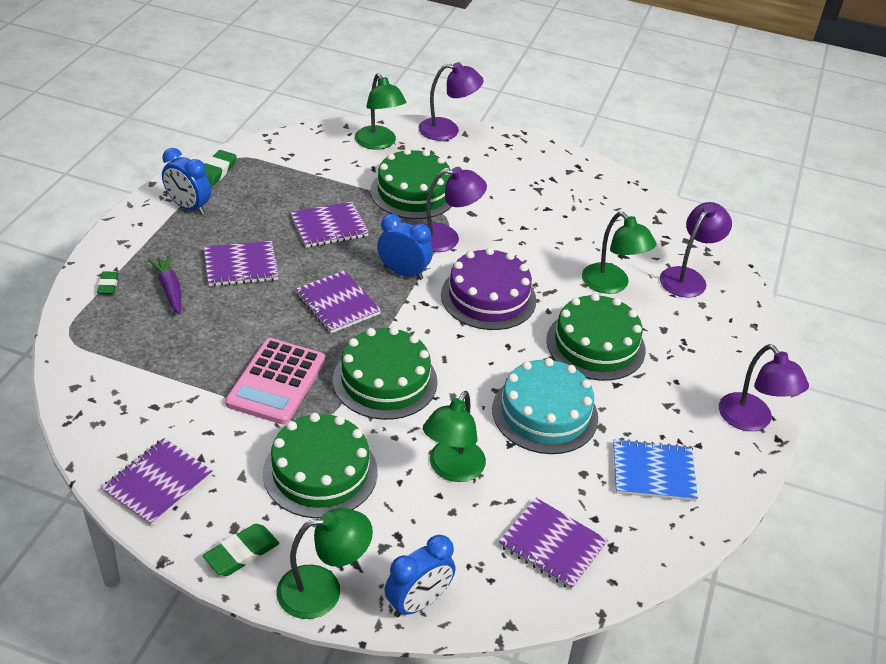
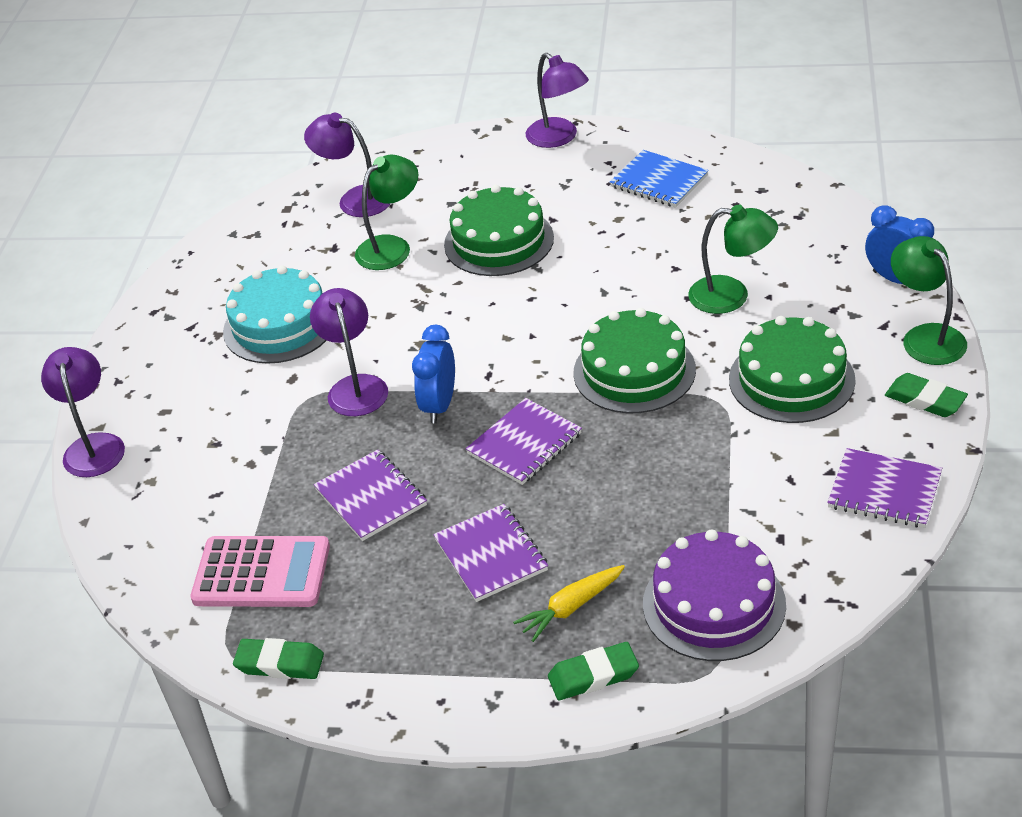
camera: 95 degrees left, 0 degrees up
(108, 285) = (593, 675): green eraser -> green eraser, size x1.57
(170, 289) = (571, 607): purple carrot -> yellow carrot
(188, 207) = (380, 660): blue clock -> none
(276, 382) = (683, 452): pink calculator -> pink calculator (261, 573)
(379, 143) = (147, 506): green lamp -> none
(413, 192) = (263, 440): green cake -> none
(488, 297) = (455, 329): purple cake -> purple cake (714, 604)
(545, 413) = (620, 255): turquoise cake -> turquoise cake (280, 325)
(552, 545) = (782, 221): purple notebook -> none
(653, 472) = (659, 181): blue notebook -> blue notebook turned 45 degrees counterclockwise
(752, 420) = (558, 138): purple lamp -> purple lamp turned 90 degrees clockwise

